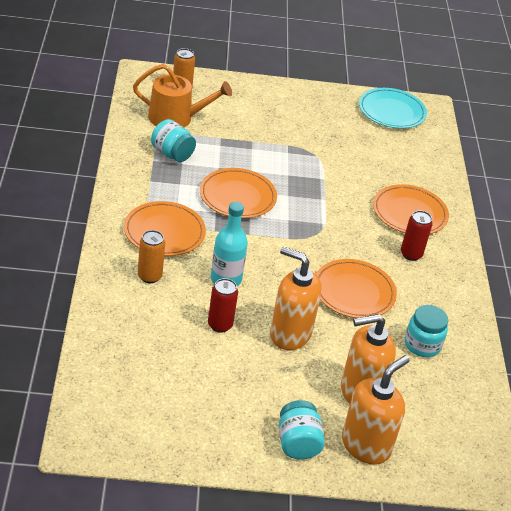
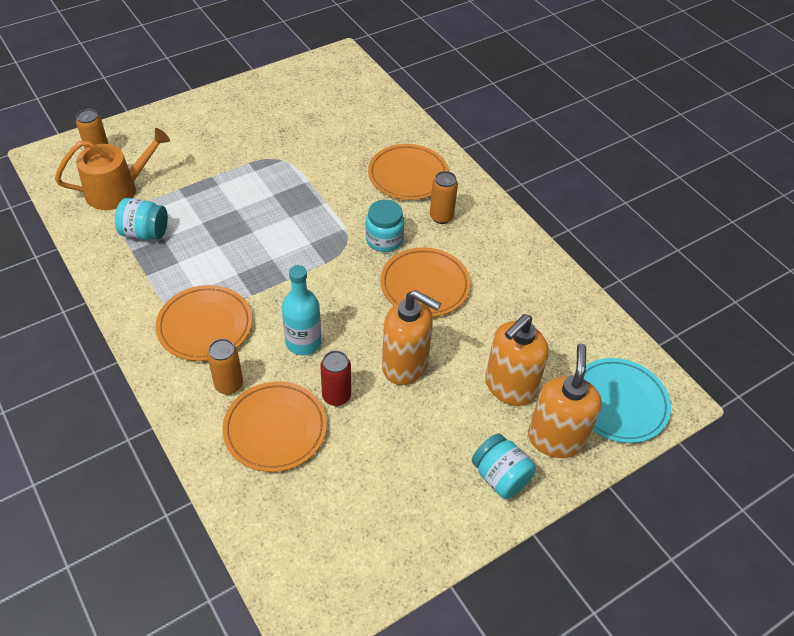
camera: 30 degrees left, 10 degrees up
(237, 197) = (245, 245): orange plate -> orange plate (275, 429)
(290, 334) = (405, 365): orange soap dispenser -> orange soap dispenser turned 150 degrees counterclockwise
(391, 111) = (313, 78): turquoise plate -> turquoise plate (618, 403)
(411, 254) = (441, 217): red can -> orange can
(422, 345) = (520, 304): turquoise jar -> turquoise jar (384, 240)

